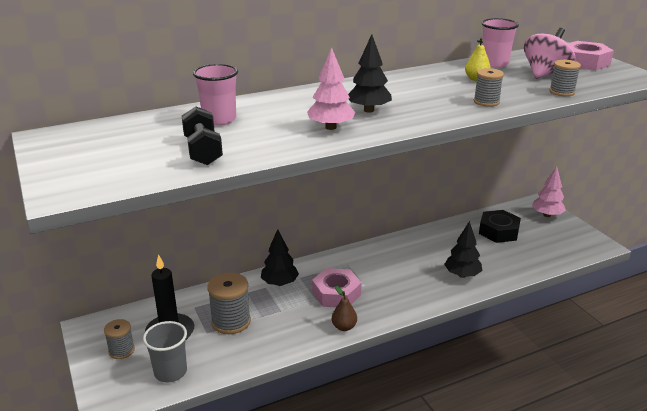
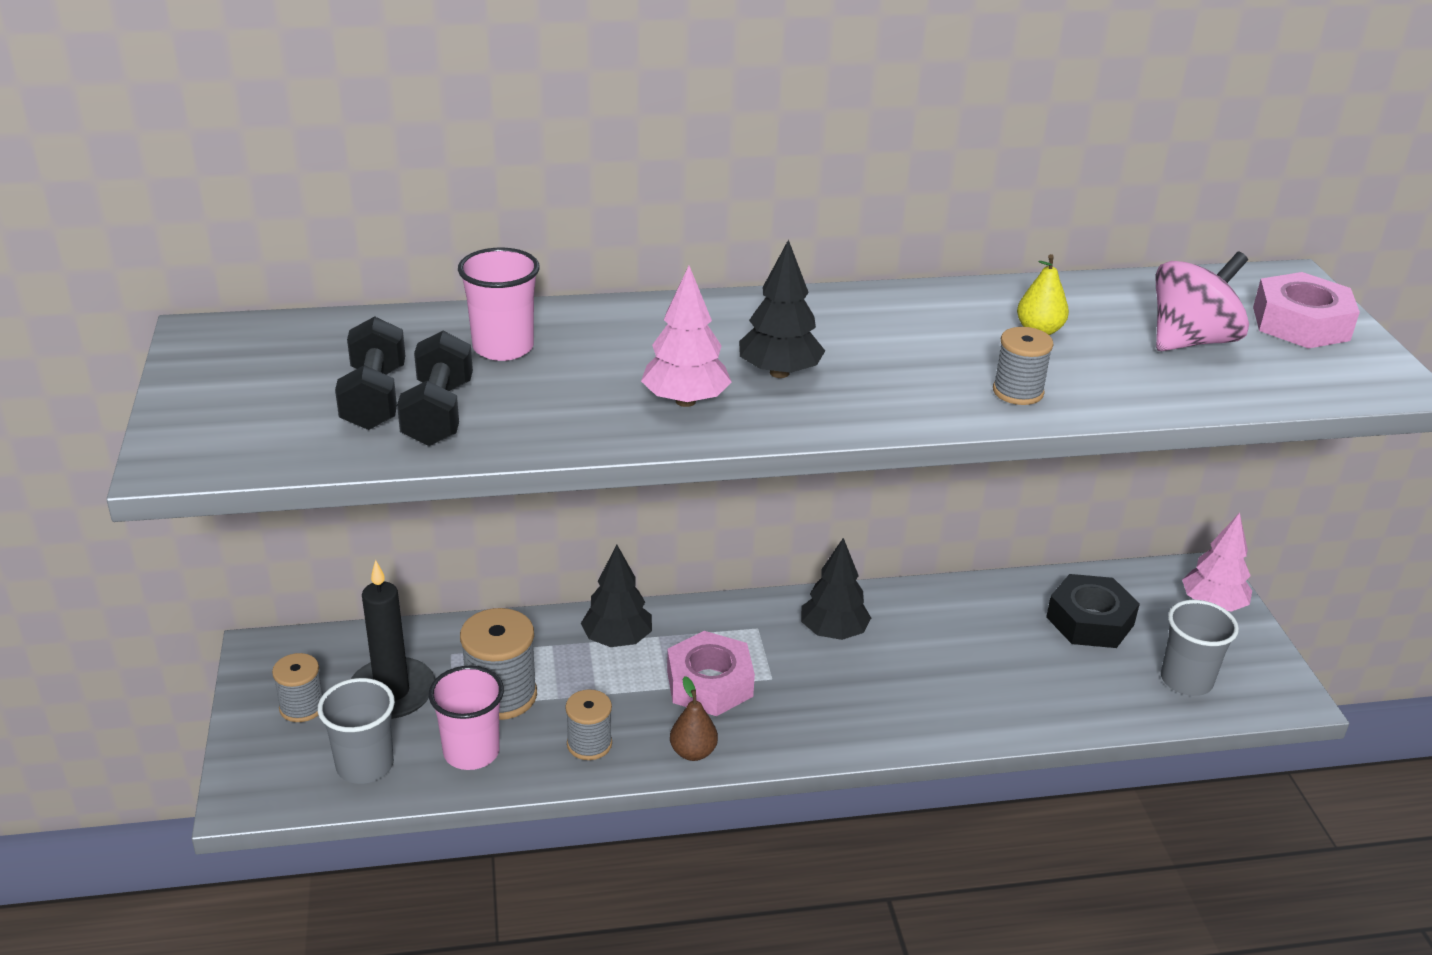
camera: 15 degrees right, 5 degrees up
(162, 150) = (374, 398): none -> black dumbbell
(462, 275) = (966, 698): black tree -> black tree (833, 632)
(494, 64) = (1104, 297): pink cup -> pink cup (471, 752)
(554, 247) = (1186, 680): none -> grey cup
(562, 92) = (1190, 393): grey spool -> grey spool (589, 744)

